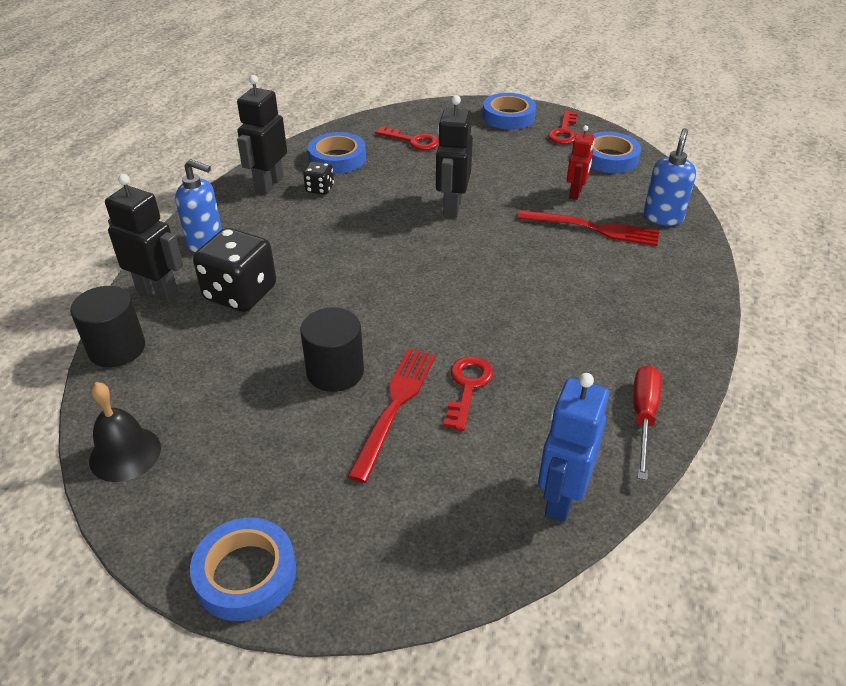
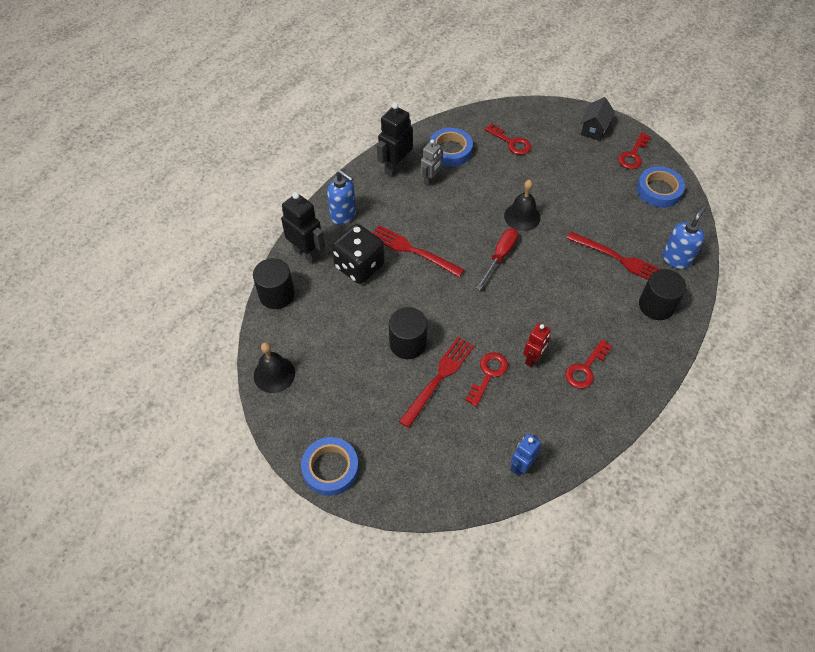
camera: 15 degrees right, 15 degrees up
(313, 264) = (412, 250): none -> red fork
(319, 189) = (431, 179): black dice -> grey robot
(452, 207) = (522, 216): black robot -> black bell
(508, 116) = (594, 129): blue tape -> black house
(561, 497) = (521, 466): blue robot -> blue robot, size x0.64
(575, 193) = (619, 222): red robot -> red robot (533, 358)
(602, 353) = (585, 368): none -> red key
(643, 417) = (593, 423): red screwdriver -> red screwdriver (500, 257)
(662, 267) = (656, 305): none -> black cylinder

